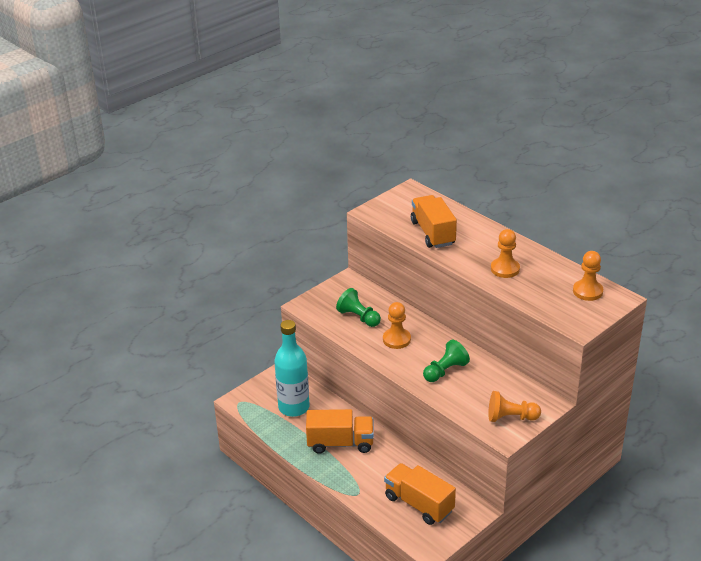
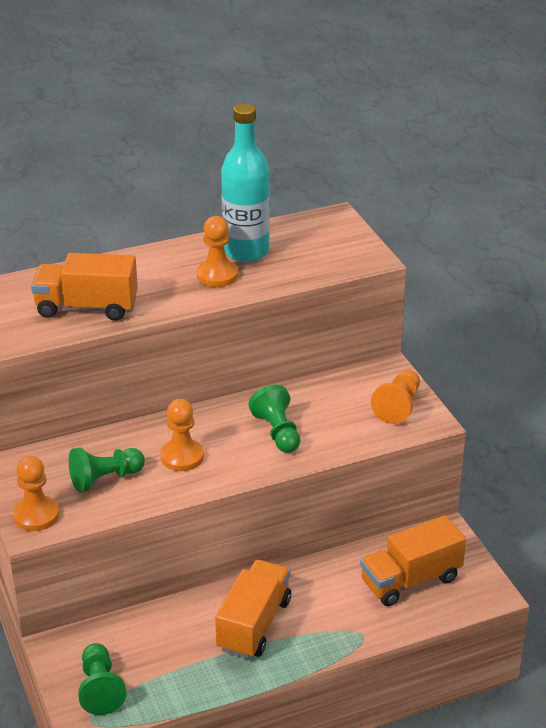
camera: 70 degrees left, 0 degrees up
(262, 398) = (100, 688): none -> green pawn
(294, 407) = (146, 656): turquoise bottle -> turquoise bottle (246, 252)
(587, 291) = (307, 233): orange pawn -> orange pawn (36, 515)

